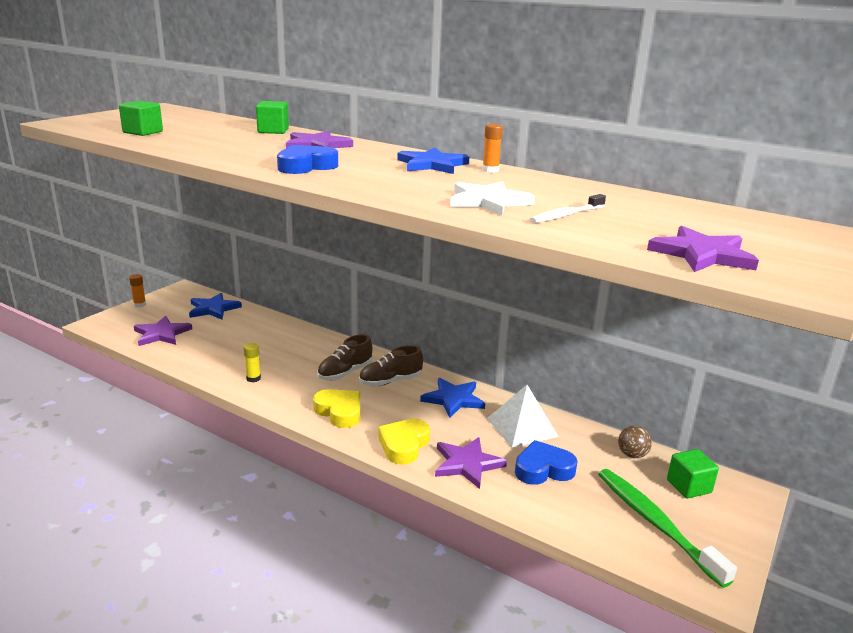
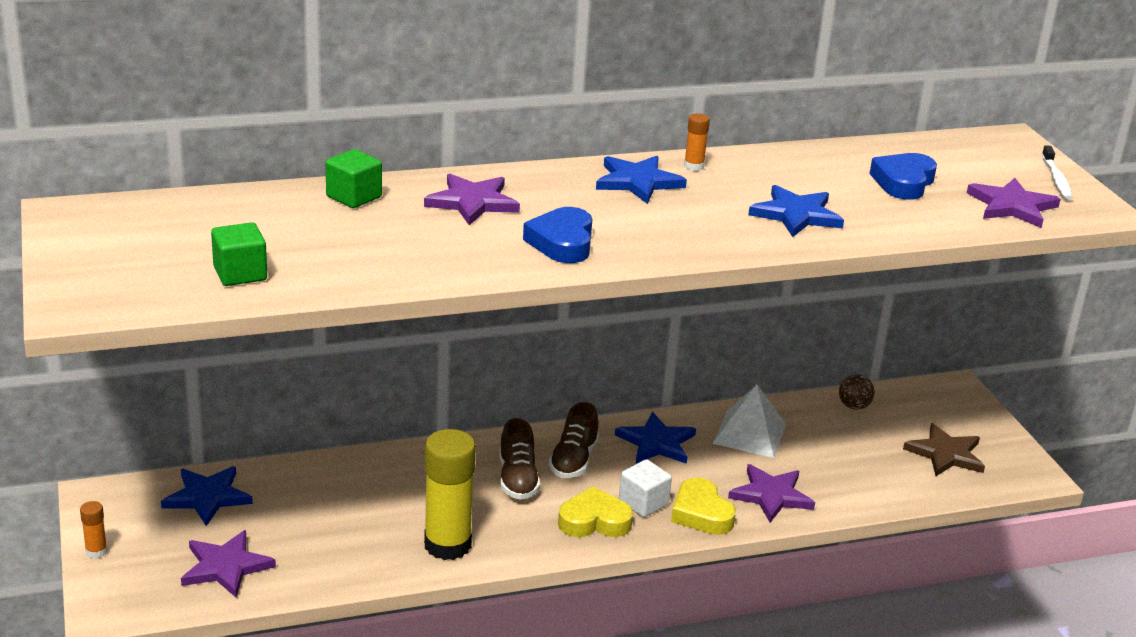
camera: 50 degrees left, 5 degrees up
(253, 378) = (447, 545): yellow glue stick -> yellow glue stick, size x2.31
(383, 420) = (643, 503): none -> white cube
(488, 201) = (796, 215): white star -> blue star
(543, 469) = (823, 461): blue heart -> blue heart (903, 182)
(566, 215) = (871, 204): white toothbrush -> white toothbrush (1056, 179)
(655, 523) = (946, 454): green toothbrush -> brown star
(688, 486) = (921, 409): green cube -> none

